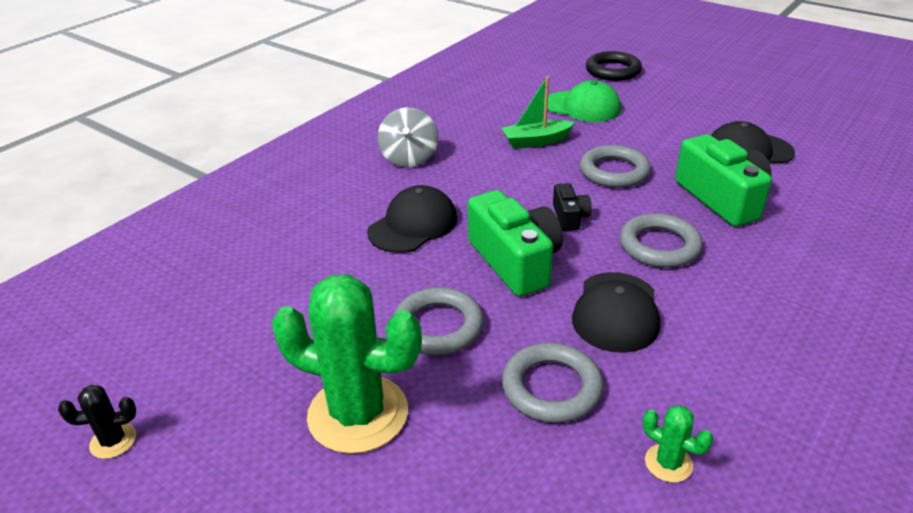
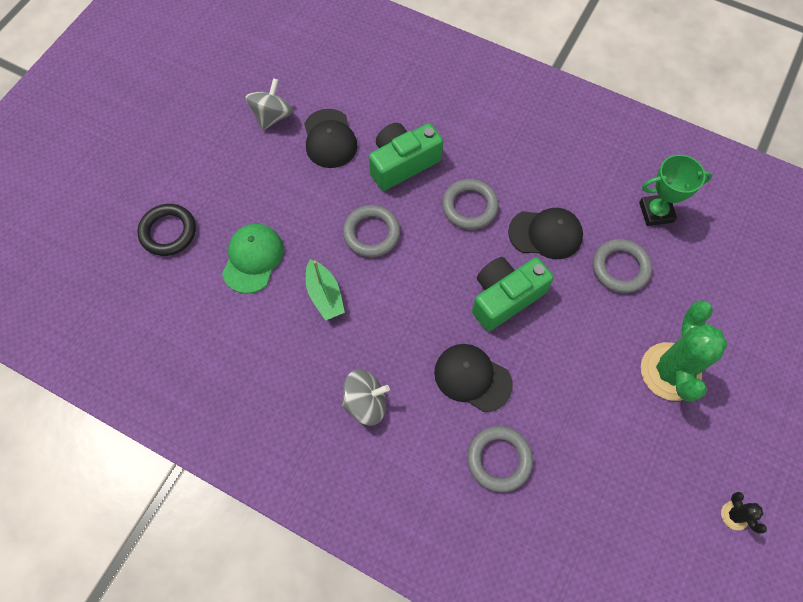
camera: 100 degrees left, 30 degrees up
(438, 326) = (585, 339): grey ring -> grey ring (499, 459)
(569, 217) = (442, 264): black camera -> none
(668, 463) = (656, 212): green cactus -> green trophy
(770, 119) = (272, 116): none -> grey spinning top

